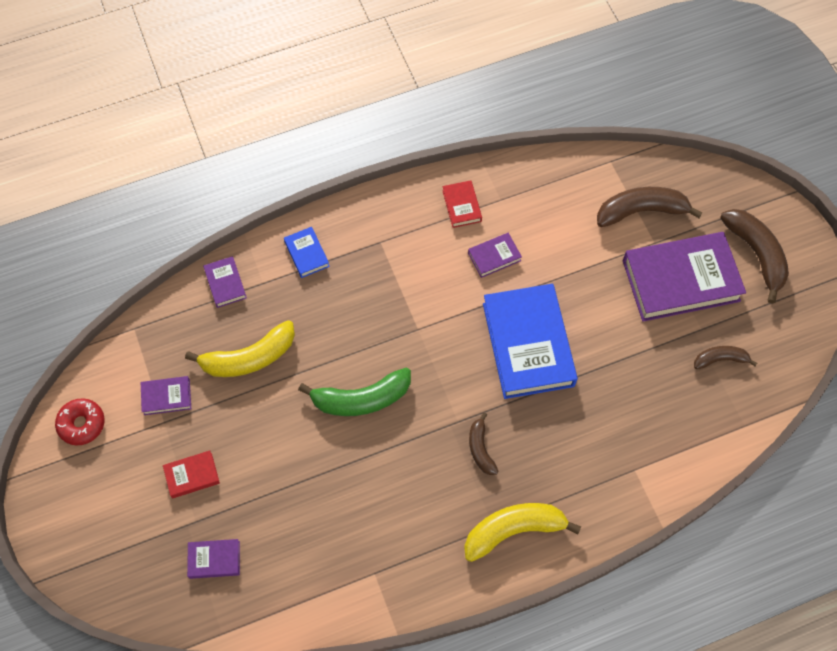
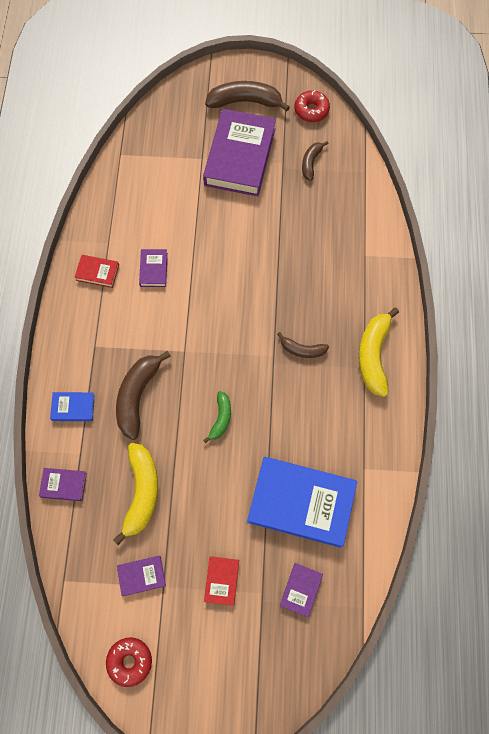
camera: 65 degrees left, 5 degrees up
(167, 397) = (142, 575): purple book -> purple book turned 60 degrees clockwise
(361, 398) = (221, 418): green banana -> green banana, size x0.56
(528, 344) = (237, 279): blue book -> blue book (301, 502)
(641, 211) = (172, 155): brown banana -> brown banana (138, 396)
(791, 330) = (311, 110): none -> red donut

